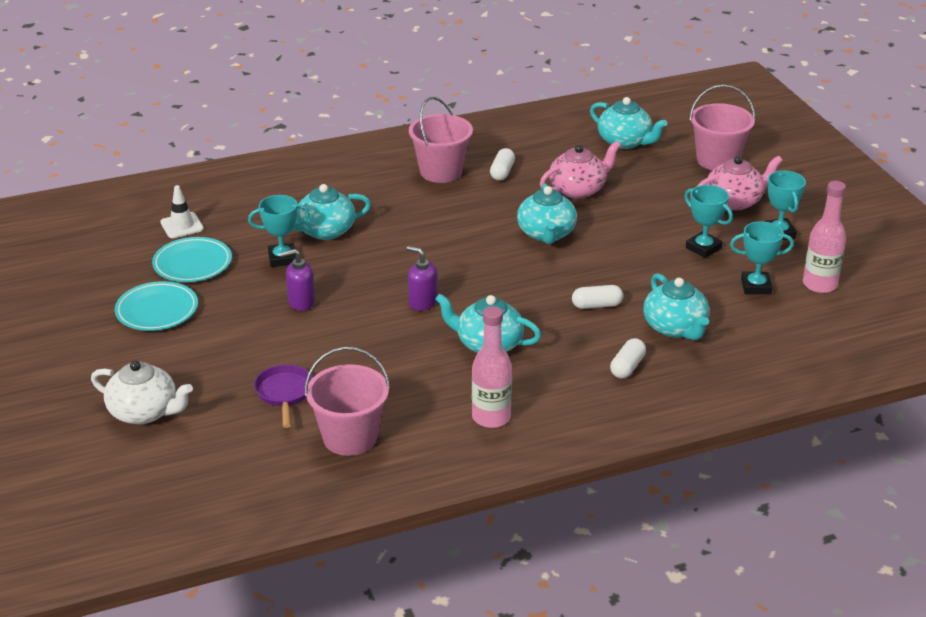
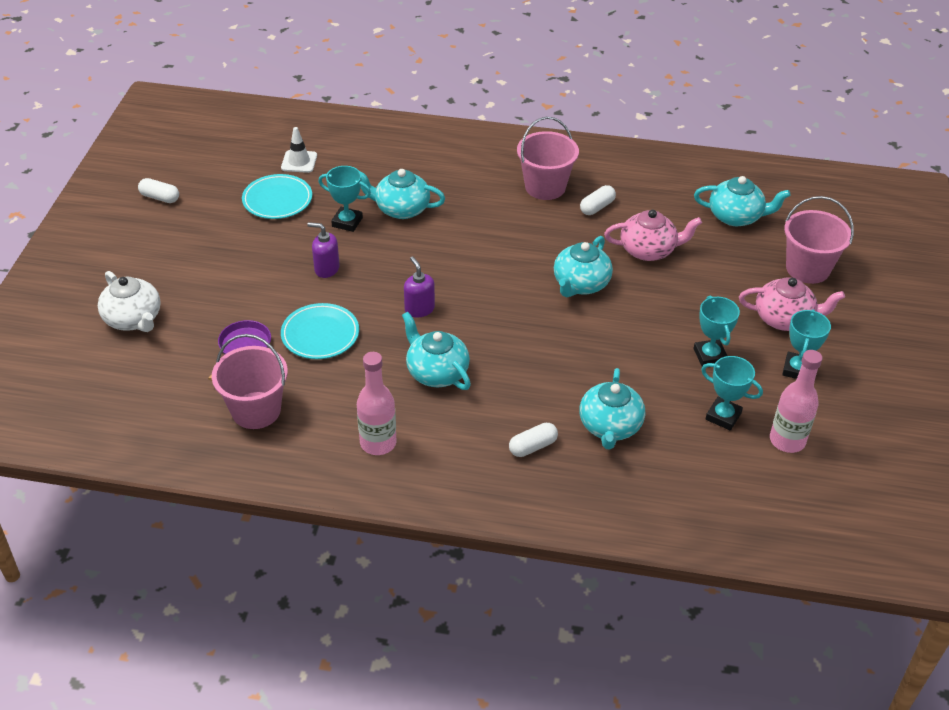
camera: 30 degrees right, 10 degrees up
(157, 310) = (217, 232): turquoise plate -> turquoise plate (320, 334)
(596, 305) = (561, 374): white capsule -> white capsule (160, 197)
(625, 142) = (736, 216): turquoise teapot -> turquoise teapot turned 60 degrees counterclockwise

